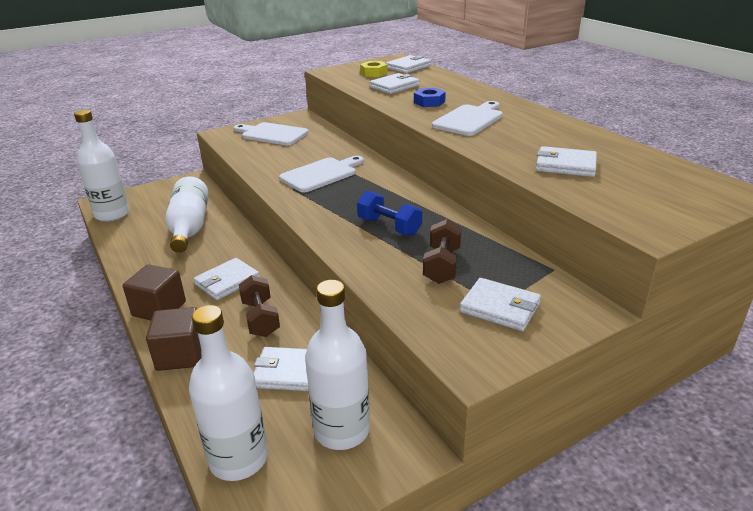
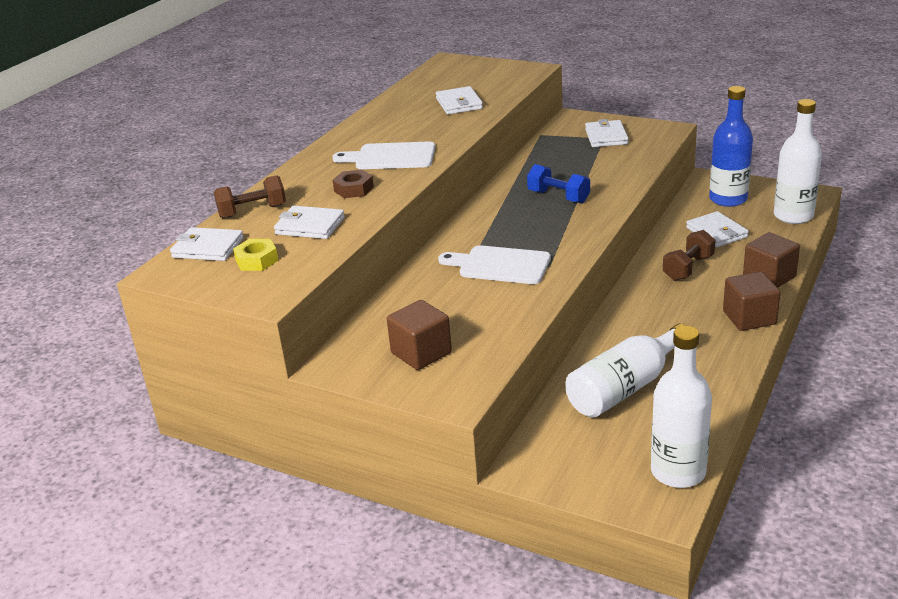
camera: 120 degrees left, 0 degrees up
(227, 281) = (672, 308): white wallet -> none
(272, 134) = (421, 353): white cutting board -> brown cube
(342, 430) = (728, 199): white bottle -> blue bottle
(389, 227) = (558, 197): blue dumbbell -> blue dumbbell turned 60 degrees counterclockwise
(429, 102) = (353, 189): blue nut -> brown nut
(442, 265) = (585, 163): brown dumbbell -> brown dumbbell (252, 211)

